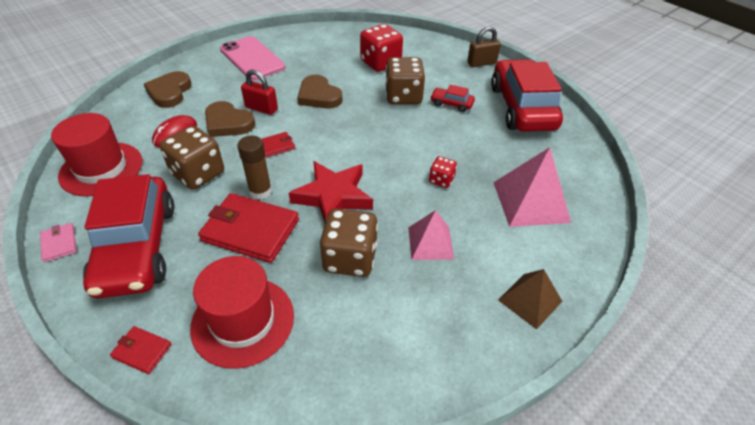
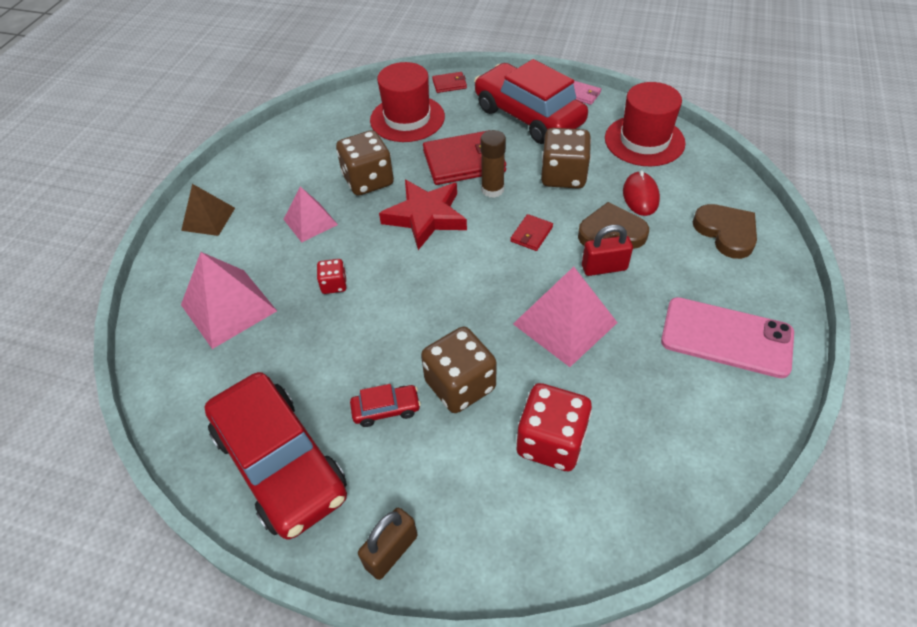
camera: 150 degrees right, 5 degrees up
(319, 96) = (565, 323): brown heart -> pink pyramid

